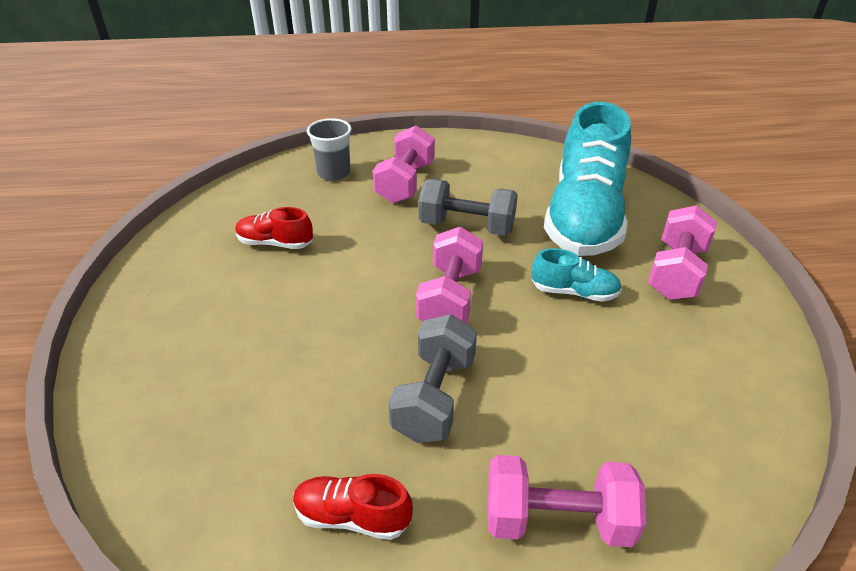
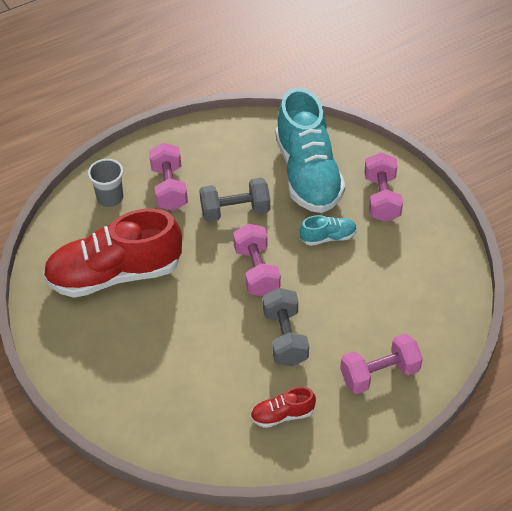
camera: 25 degrees left, 10 degrees up
(275, 243) = (115, 274): red shoe -> red shoe, size x2.32

